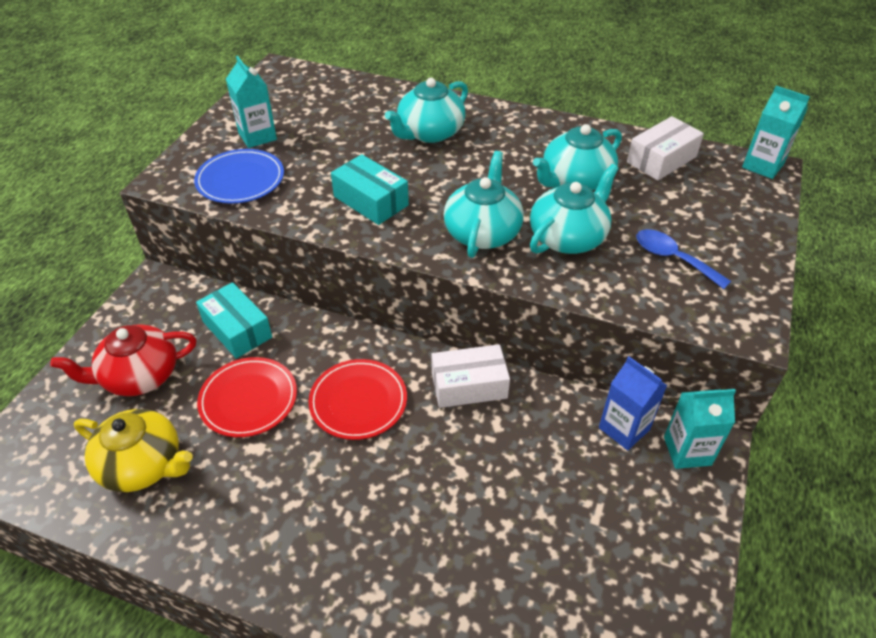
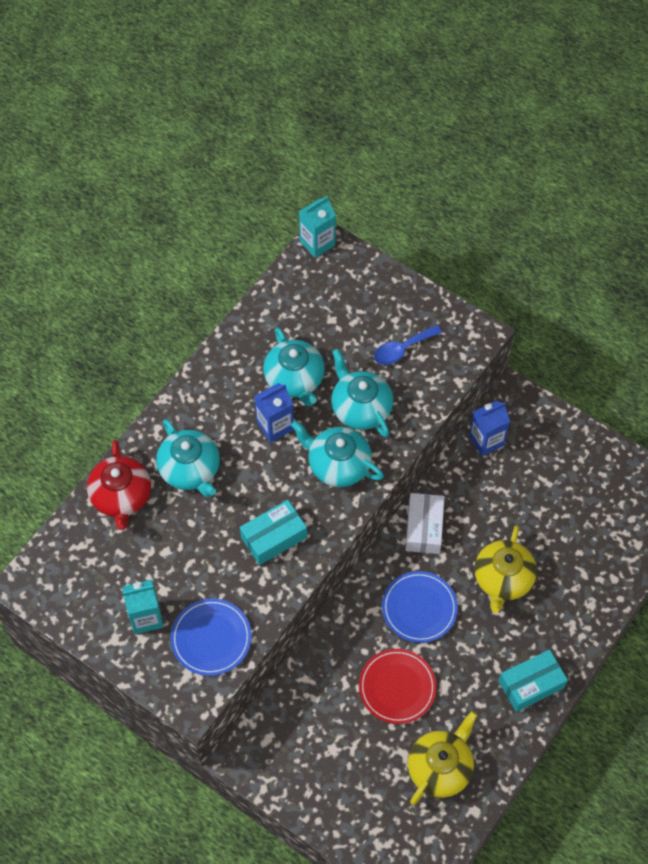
camera: 75 degrees left, 15 degrees up
(139, 376) = (351, 770): red teapot -> red teapot (121, 496)
(237, 329) = (320, 690): turquoise box -> turquoise box (531, 684)
(358, 401) = (419, 608): red plate -> blue plate
(424, 487) = (503, 579): none -> yellow teapot
(509, 177) = (275, 426): none -> blue carton
(661, 159) = (287, 308): white box -> none
(687, 451) = (512, 410): turquoise carton -> none

